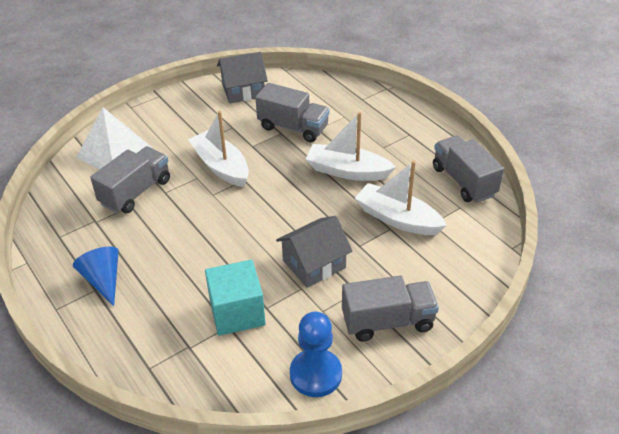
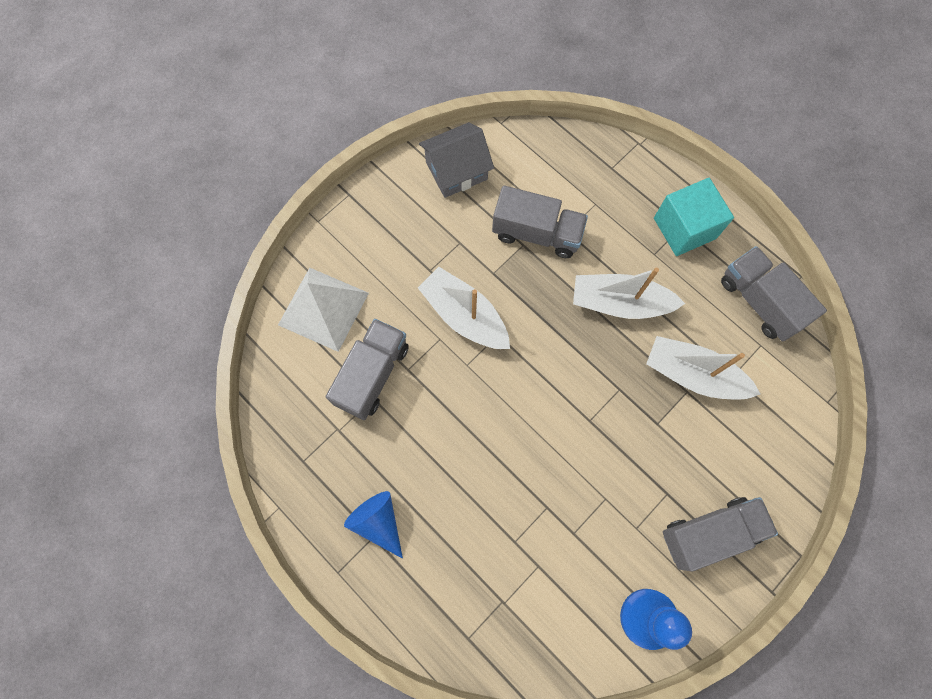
camera: 10 degrees left, 30 degrees up
(237, 312) = (543, 546): turquoise cube -> turquoise cube (684, 228)
(314, 264) = (612, 460): grey house -> none

